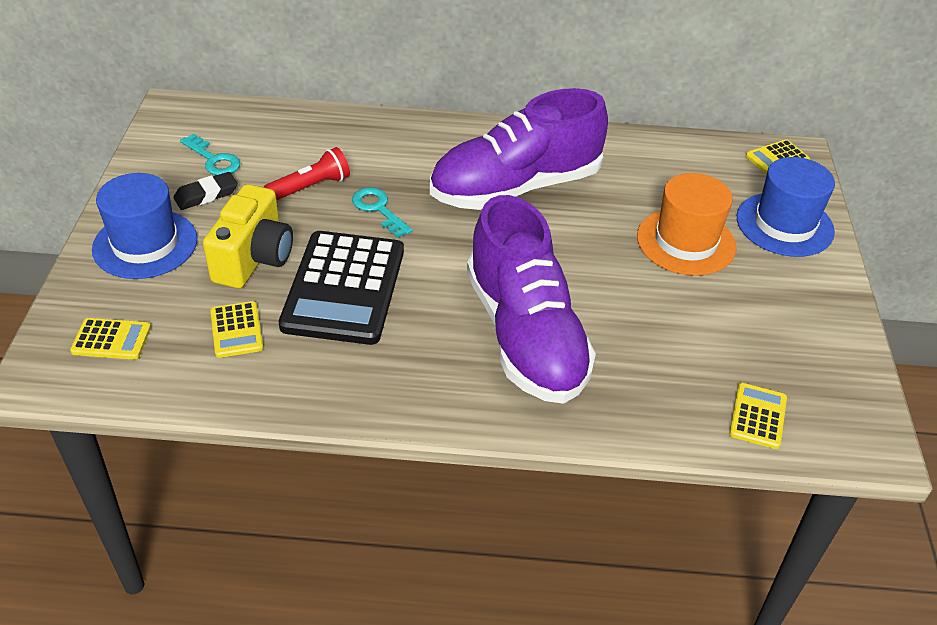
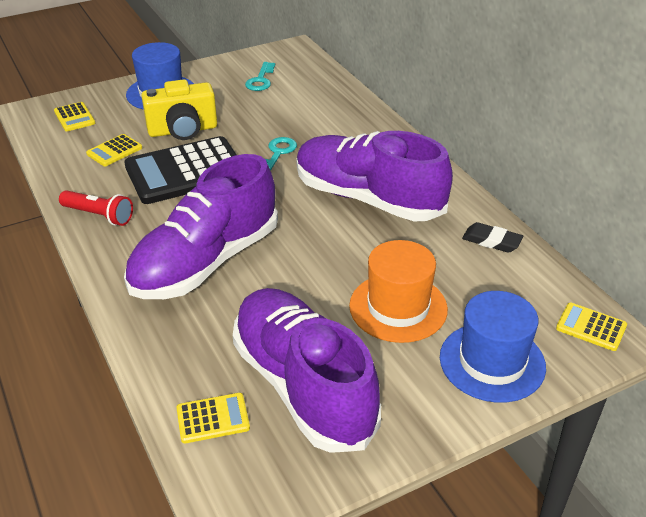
camera: 60 degrees right, 5 degrees down
(206, 195) = (225, 92): black eraser -> black eraser (491, 241)
(311, 187) = (272, 121): red flashlight -> red flashlight (99, 216)
(749, 341) = (303, 386): none -> purple shoe

